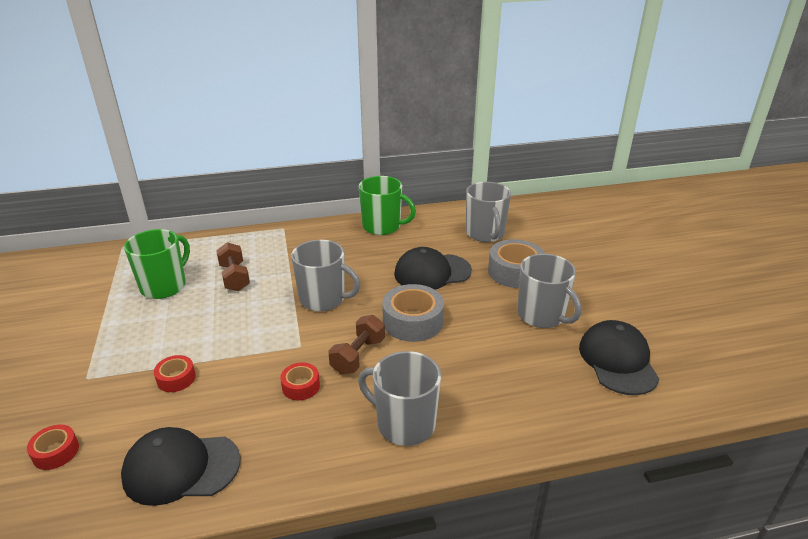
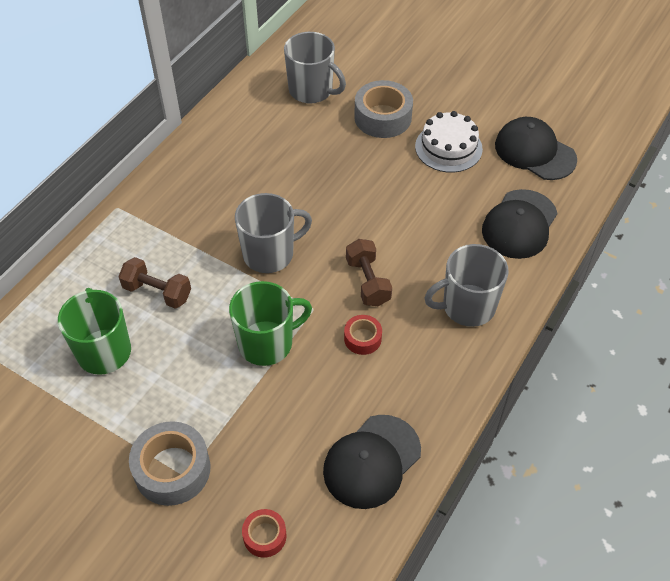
camera: 45 degrees left, 20 degrees up
(176, 378) = (260, 412): red tape -> none
(382, 226) = (212, 141): green mug -> green mug (267, 343)
(413, 321) = (367, 221): grey tape -> grey tape (172, 469)
(432, 272) = (321, 163): black cap -> black cap (519, 224)
(542, 315) = (448, 147): grey mug -> white cake

